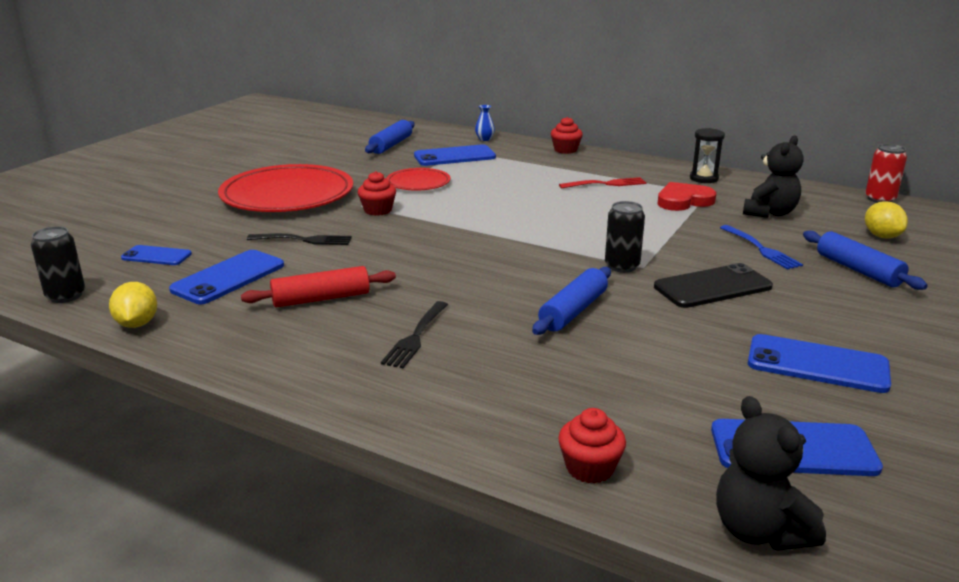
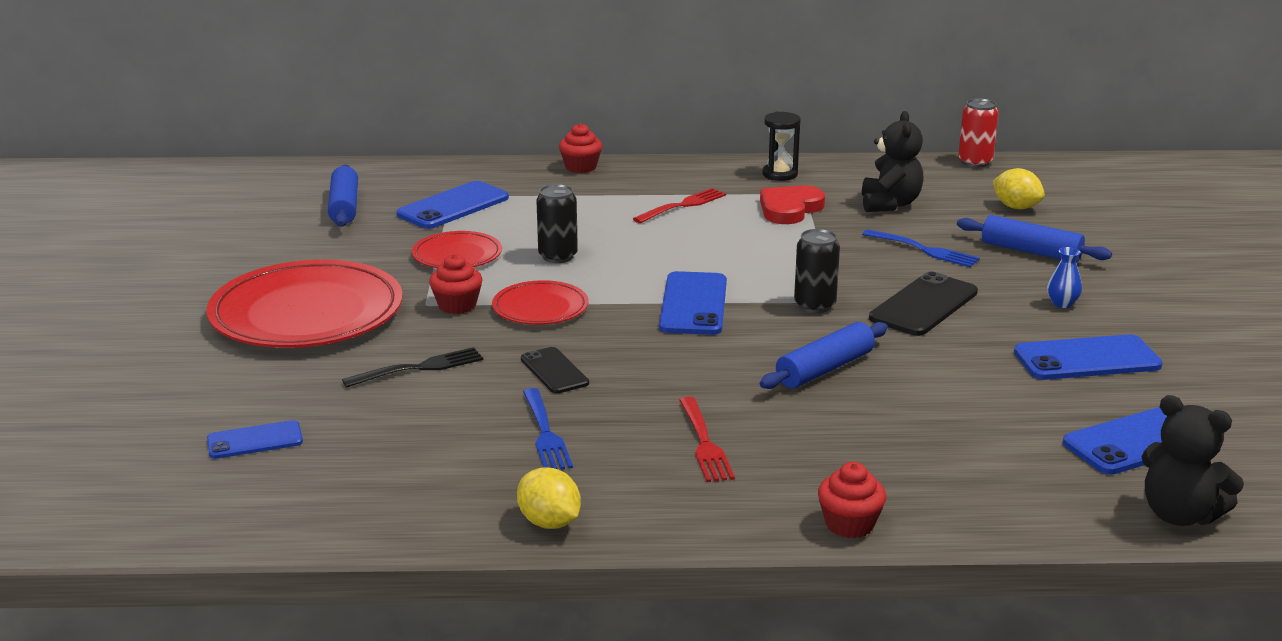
camera: 30 degrees left, 0 degrees up
(66, 296) = (214, 524): black can -> black can (558, 256)
(137, 324) = (368, 527): yellow lemon -> yellow lemon (549, 522)
(228, 277) = (395, 440): blue phone -> blue phone (693, 304)
(321, 299) = (545, 433): red rolling pin -> blue fork
(381, 263) = (554, 371): none -> black phone
(416, 336) = (704, 442): black fork -> red fork
(426, 223) = (540, 308): none -> red plate
(484, 139) = (459, 172): blue vase -> blue vase (1062, 303)
(573, 311) = (825, 369): blue rolling pin -> blue rolling pin turned 45 degrees clockwise
(590, 468) = (1007, 512): red cupcake -> red cupcake (849, 524)

